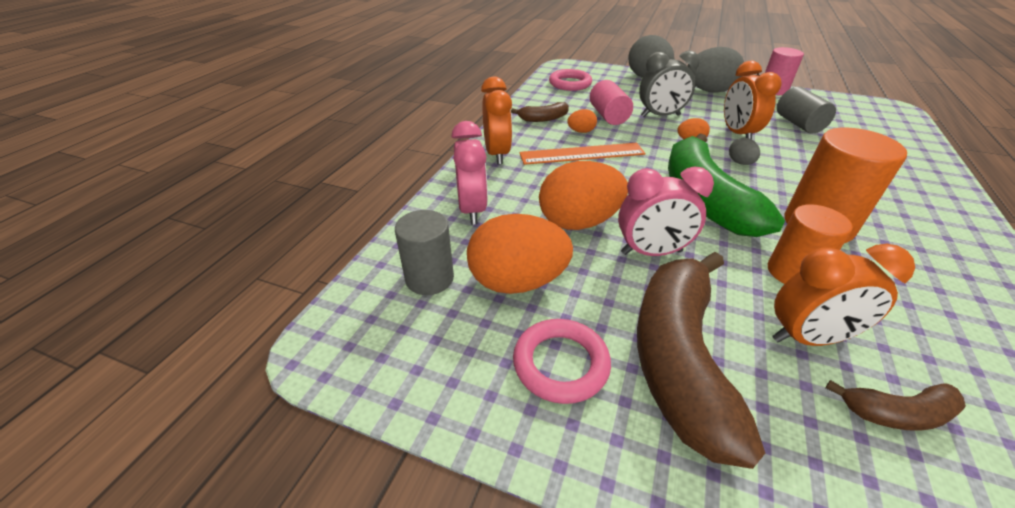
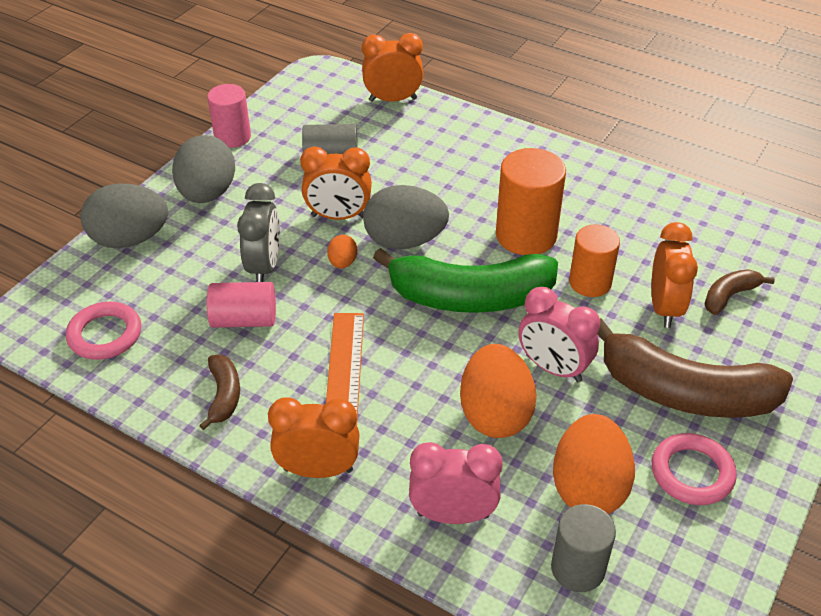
camera: 80 degrees left, 5 degrees up
(581, 131) = (281, 361): orange egg -> none
(651, 252) = (553, 368): pink clock -> pink clock turned 120 degrees clockwise
(740, 163) = (405, 241): grey egg -> grey egg, size x2.16
(897, 413) = (729, 296): brown banana -> brown banana turned 135 degrees counterclockwise
(911, 140) = (393, 99): none -> orange clock

